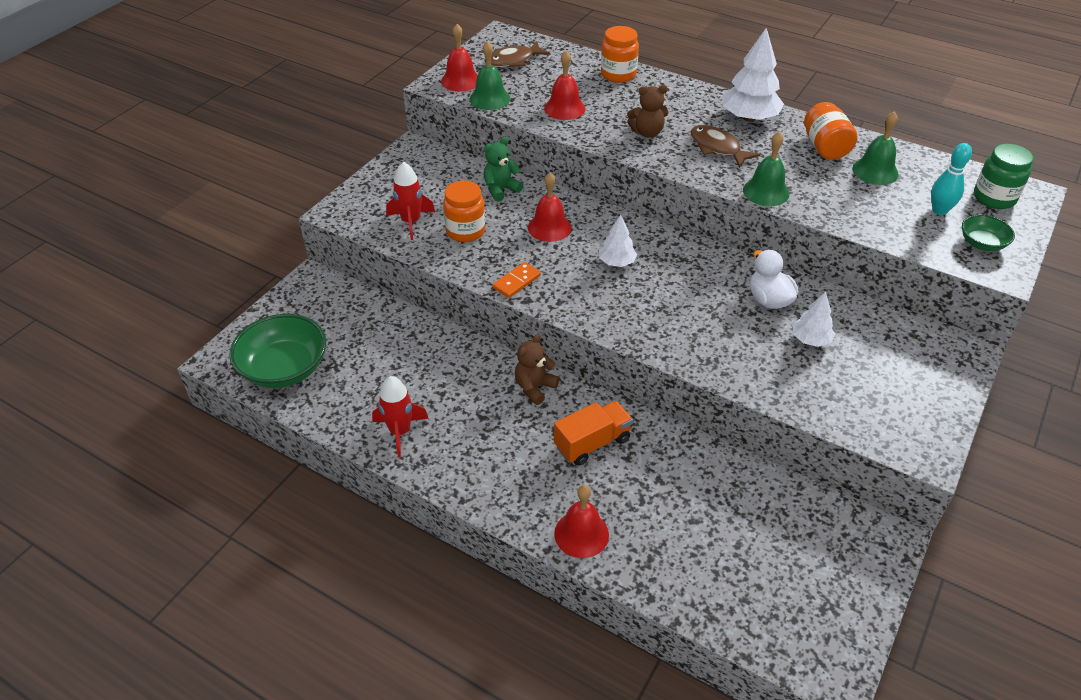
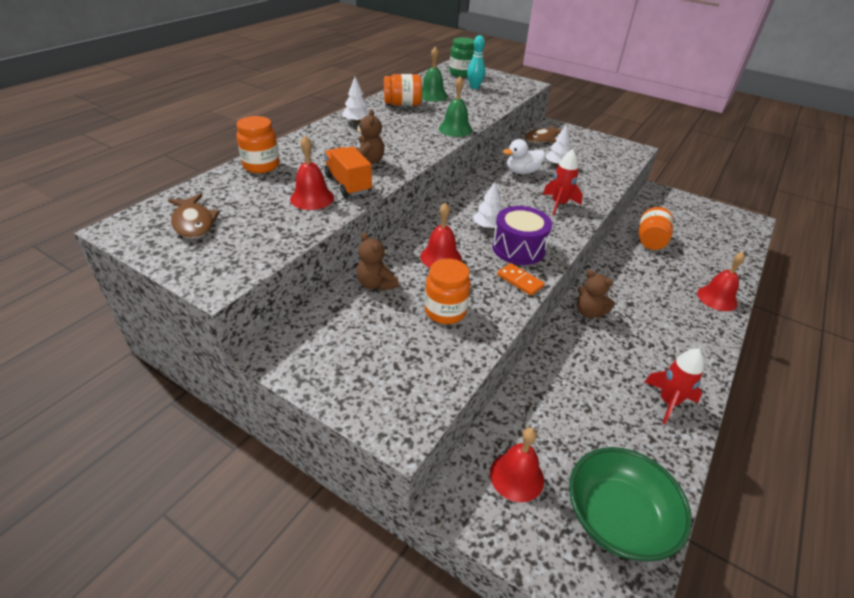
camera: 90 degrees left, 5 degrees down
(411, 222) = (427, 354): red rocket -> red rocket (559, 204)
(460, 80) = (219, 263): red bell -> red bell (516, 476)
(490, 98) = (272, 243): green bell -> none
(500, 189) = (376, 284): green teddy bear -> brown teddy bear
(576, 284) = (518, 248): none -> purple drum
(592, 443) = (635, 286): orange truck -> orange truck (348, 184)
(711, 486) = (650, 241): none -> orange jar
(717, 148) = (396, 138): brown fish -> brown fish (542, 139)
(749, 118) = (357, 122): white tree -> white tree, size x0.58
(982, 243) = (504, 83): green bowl -> none

